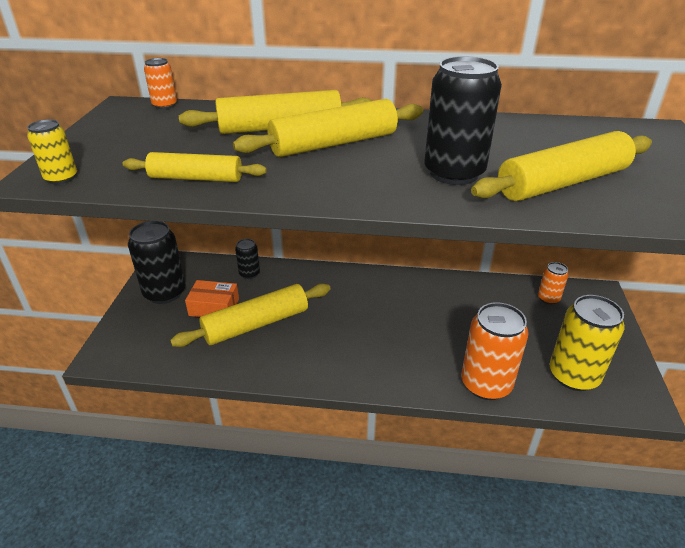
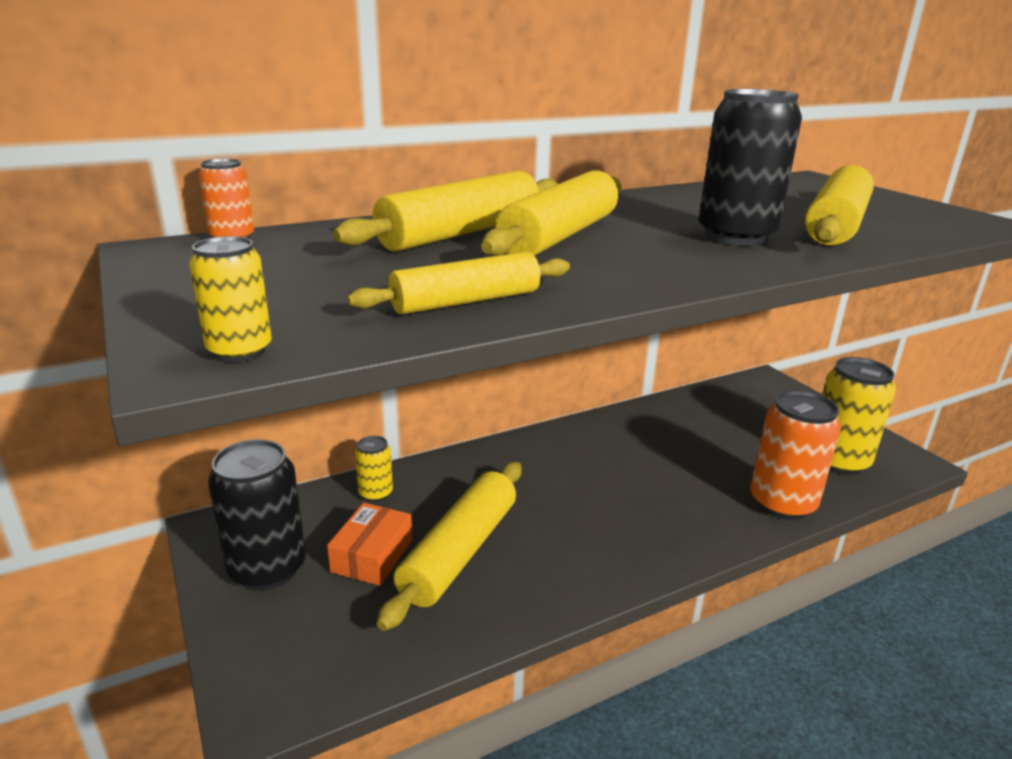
camera: 35 degrees left, 10 degrees down
(214, 307) = (372, 555): orange box -> orange box turned 45 degrees counterclockwise
(249, 274) = (375, 493): black can -> yellow can
(548, 298) = (733, 399): orange can -> none

